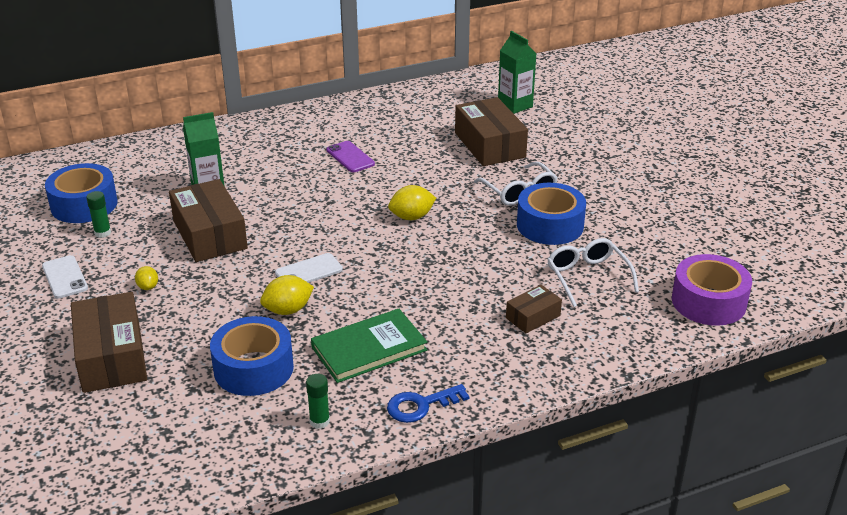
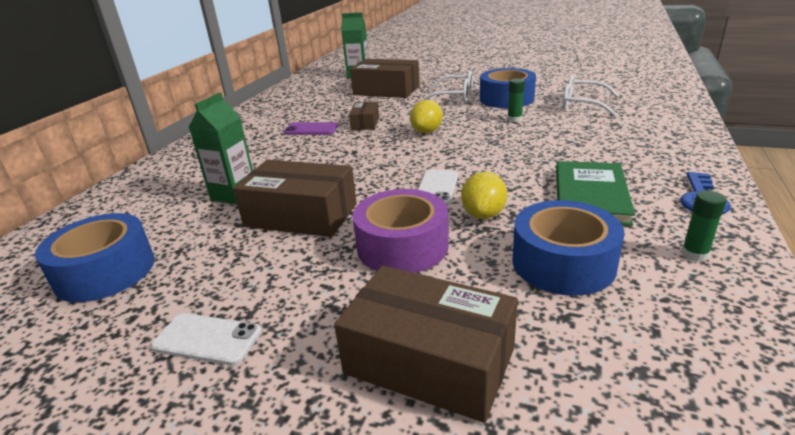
camera: 45 degrees left, 5 degrees down
(102, 233) = (178, 277): green glue stick -> green glue stick (514, 119)
(148, 287) = (327, 281): yellow lemon -> none
(533, 317) = (611, 129): brown box -> brown box (365, 123)
(708, 302) = (648, 86): purple tape -> purple tape (402, 246)

